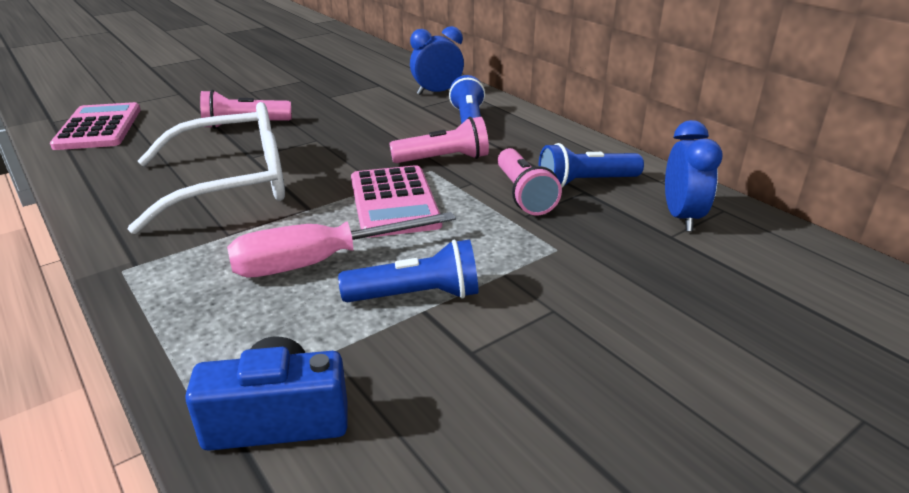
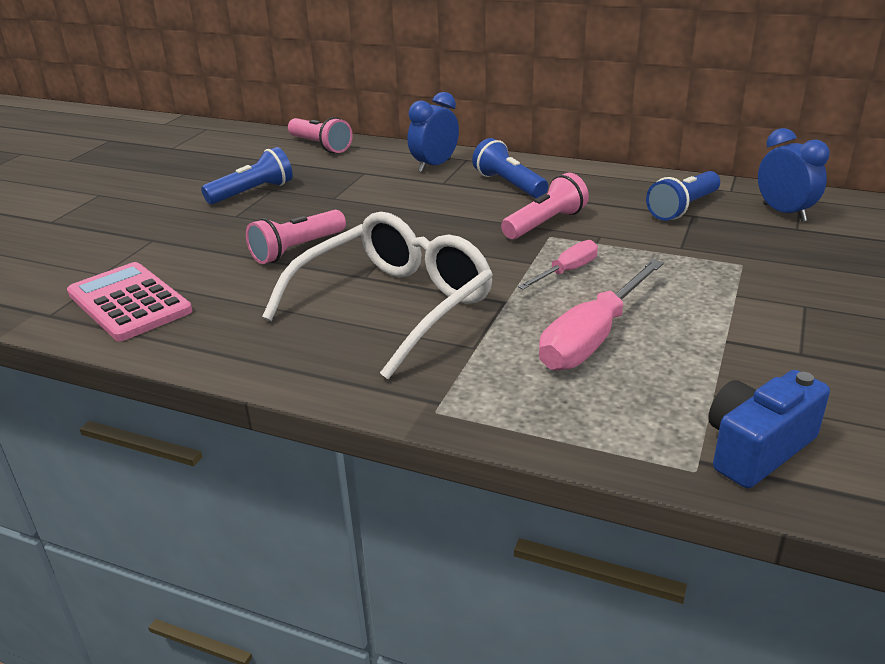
camera: 30 degrees left, 0 degrees up
(394, 202) = (567, 271): pink calculator -> pink screwdriver
(416, 295) = (704, 332): blue flashlight -> blue flashlight (252, 192)
(523, 195) = (654, 232): pink flashlight -> pink flashlight (320, 146)

